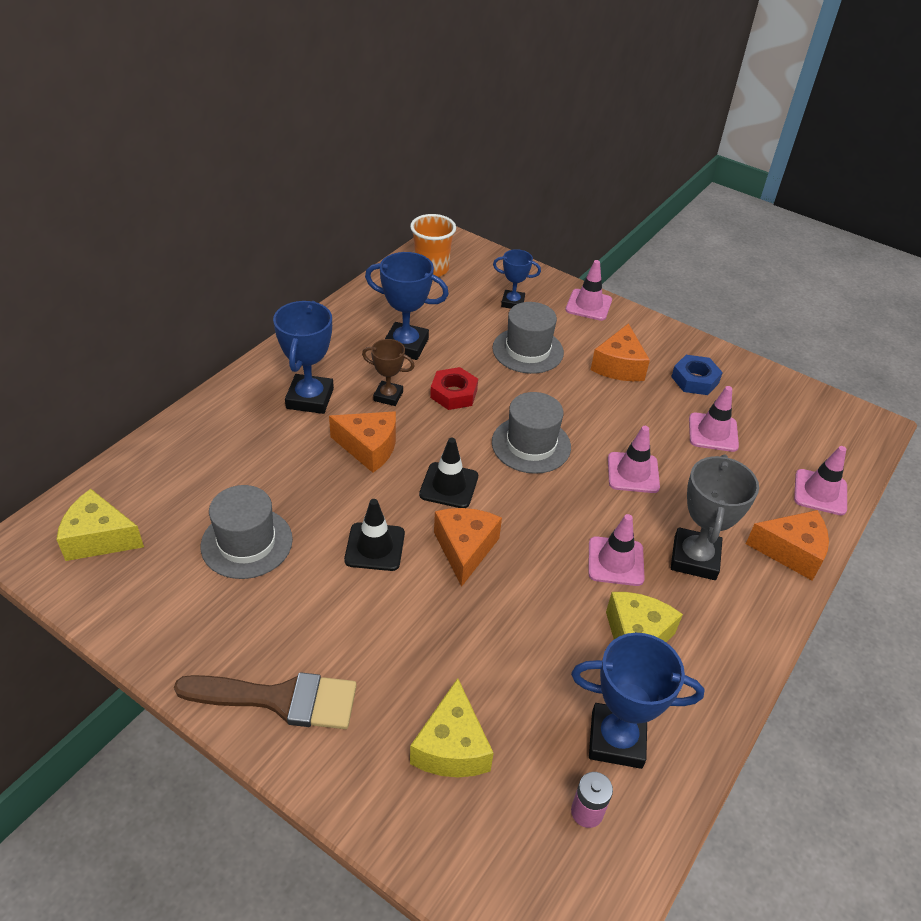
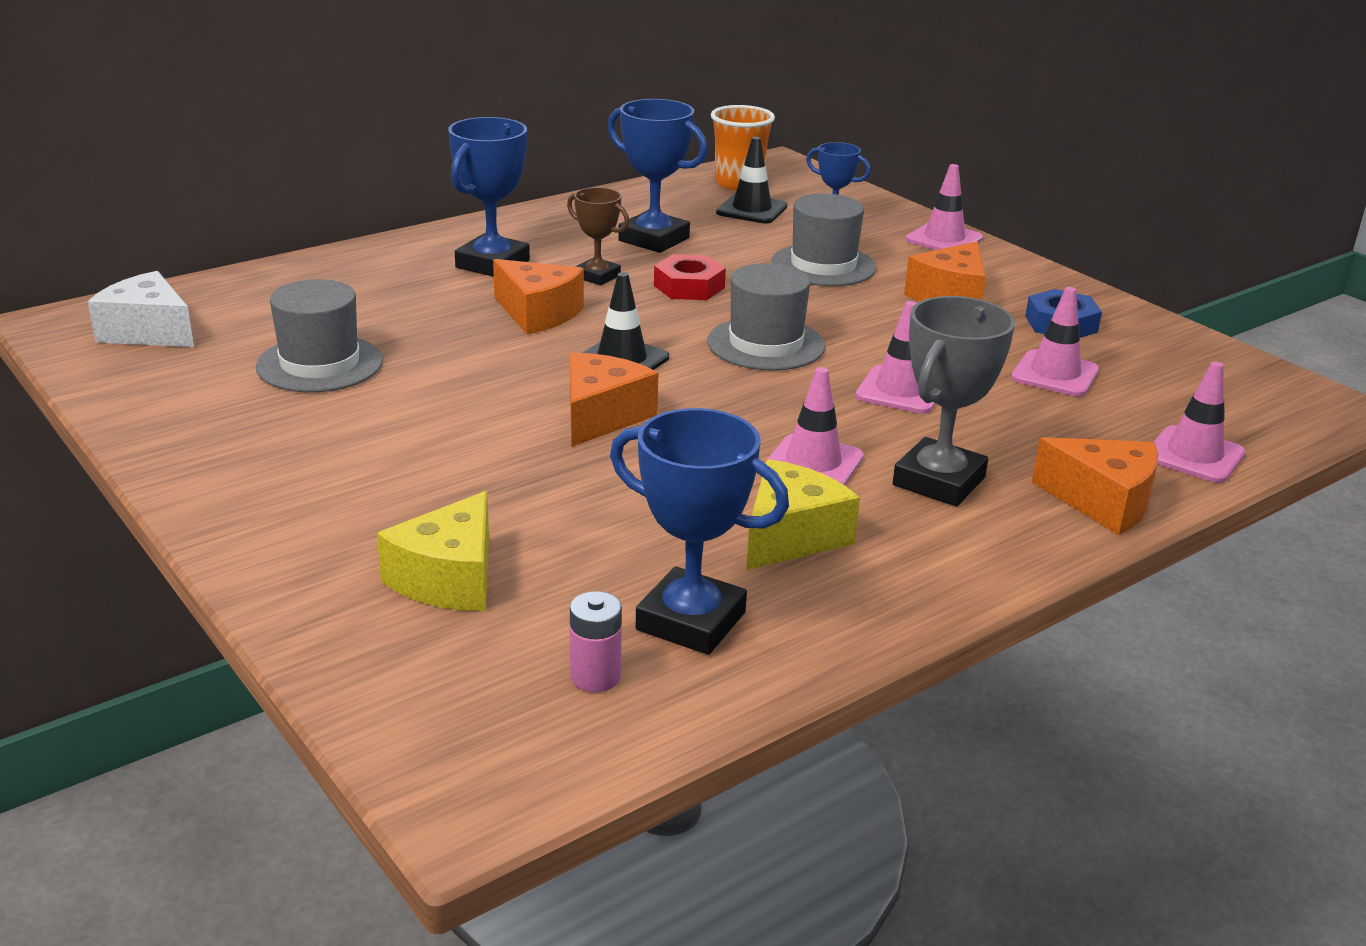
camera: 20 degrees right, 15 degrees down
(99, 538) = (148, 332): yellow cheese -> white cheese
(280, 699) = (258, 494): brown brush -> none
(375, 547) = (480, 394): black traffic cone -> black traffic cone (751, 210)

